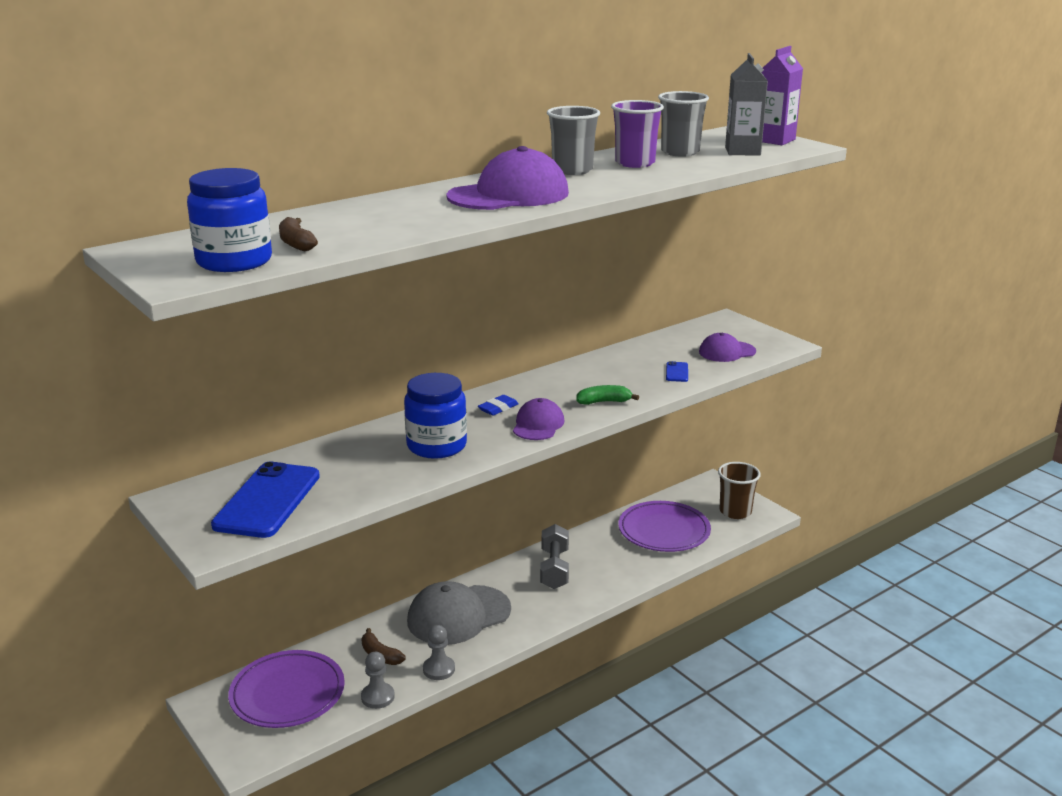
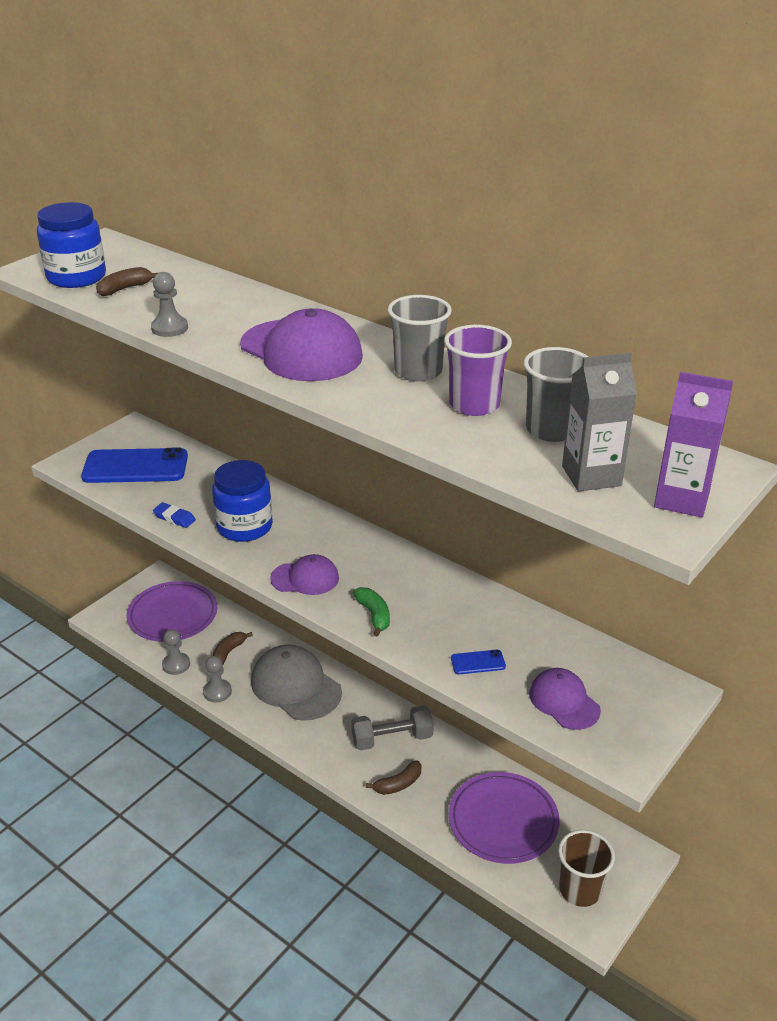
camera: 75 degrees right, 10 degrees up
(418, 230) = (169, 328): none -> grey pawn
(498, 408) = (332, 547): blue eraser -> blue eraser (174, 518)
(609, 574) = (398, 784): none -> brown banana

